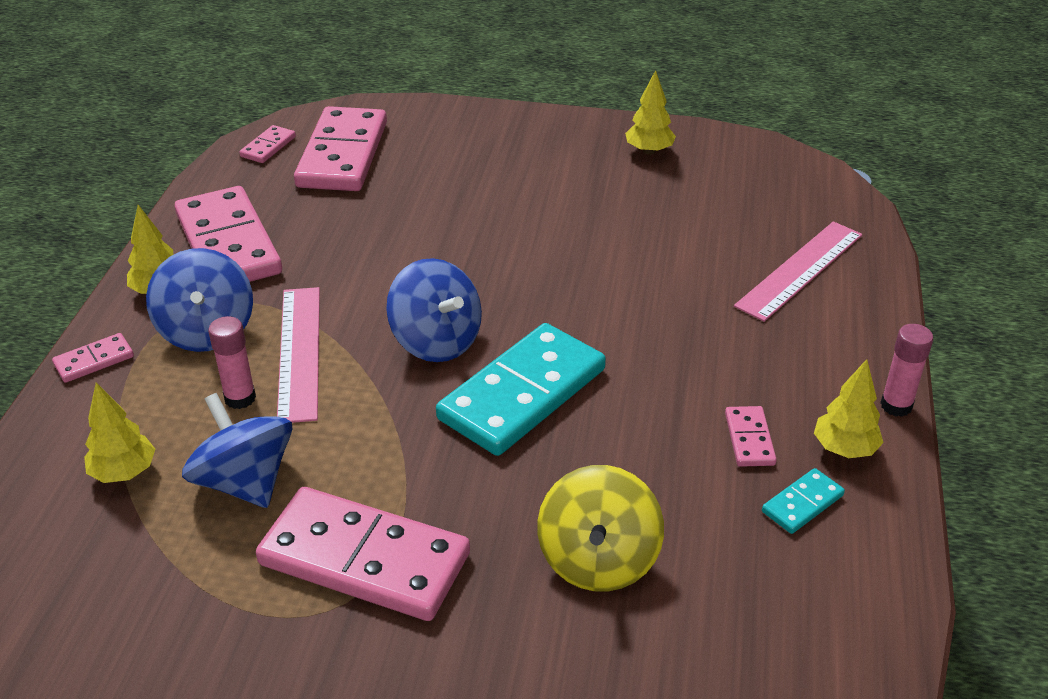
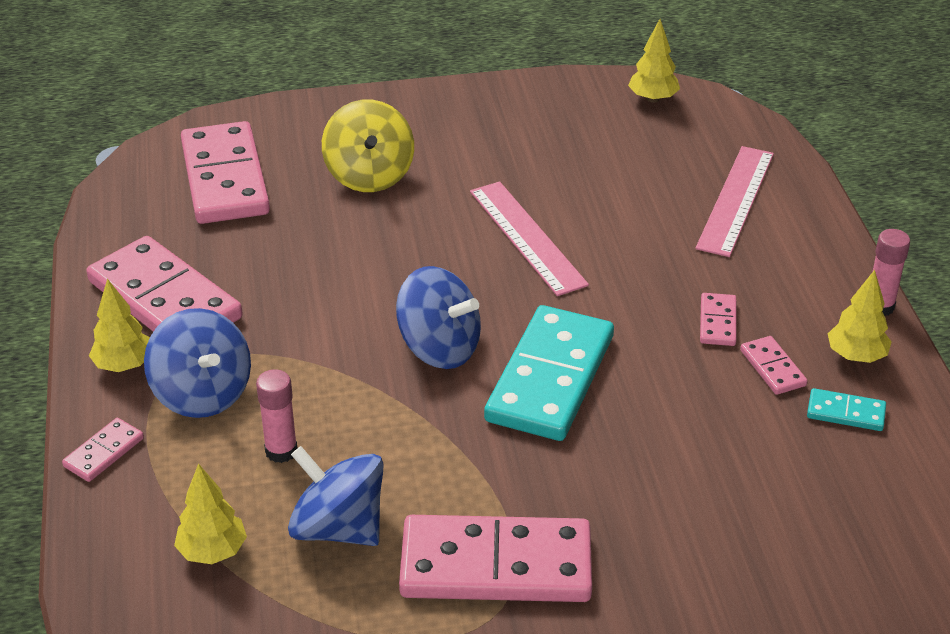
camera: 20 degrees left, 0 degrees up
(268, 147) = (138, 186): pink domino -> pink domino (717, 322)
(299, 352) = (311, 392): pink ruler -> pink ruler (527, 237)
(598, 559) = (701, 508): yellow spinning top -> yellow spinning top (369, 175)
(649, 151) = (533, 110): yellow tree -> yellow tree (652, 99)
(802, 504) = (845, 413): turquoise domino -> turquoise domino turned 75 degrees clockwise

